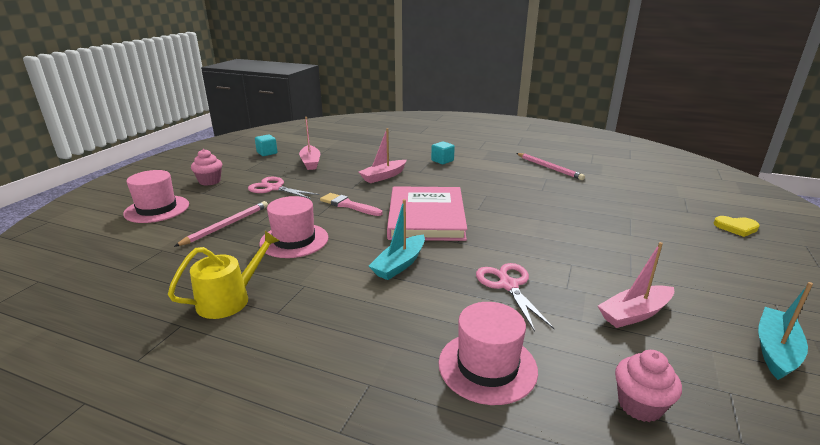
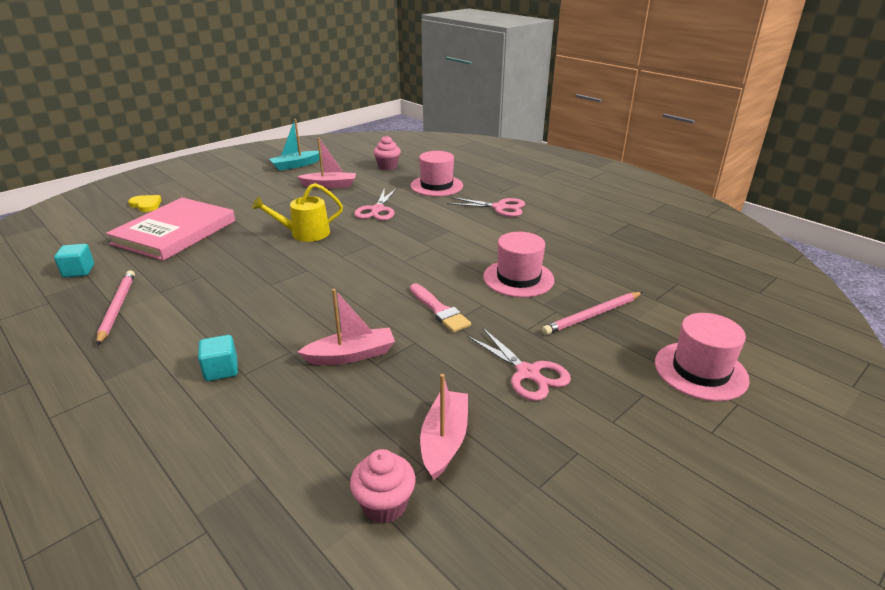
camera: 155 degrees left, 5 degrees up
(210, 181) = (642, 428): pink cupcake -> pink cupcake (384, 505)
(229, 299) = (578, 242): yellow watering can -> yellow watering can (305, 233)
(267, 153) = (529, 527): turquoise cube -> turquoise cube (79, 271)
(351, 338) = (499, 207): none -> pink scissors
(399, 264) = (437, 237): turquoise boat -> none
(426, 217) = (370, 273): pink book -> pink book (175, 232)

